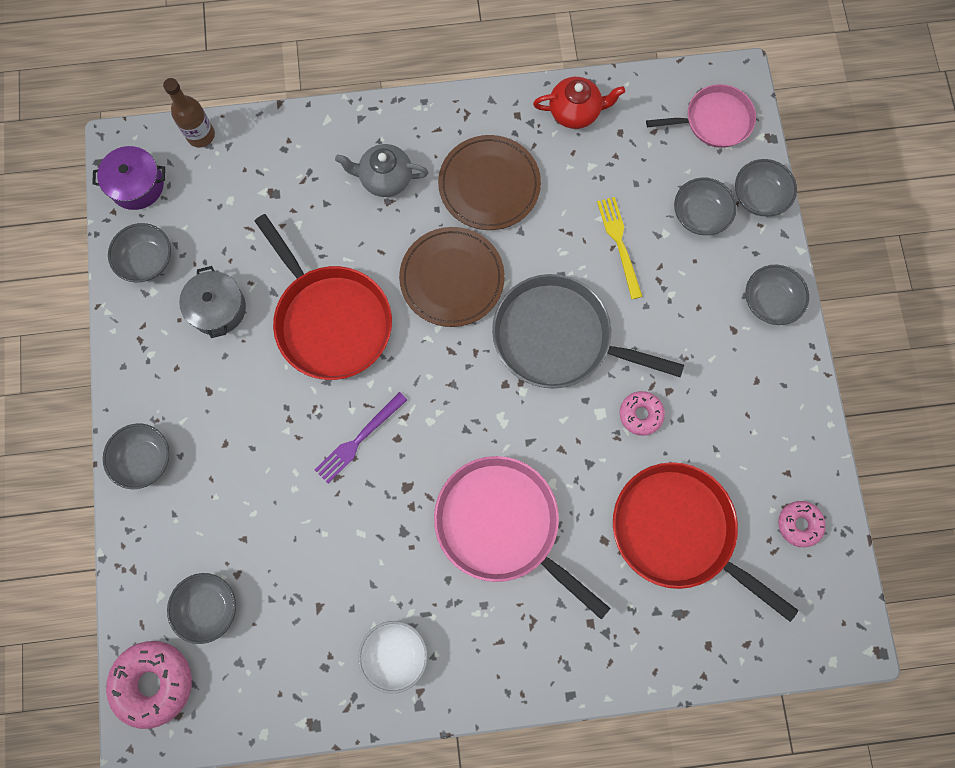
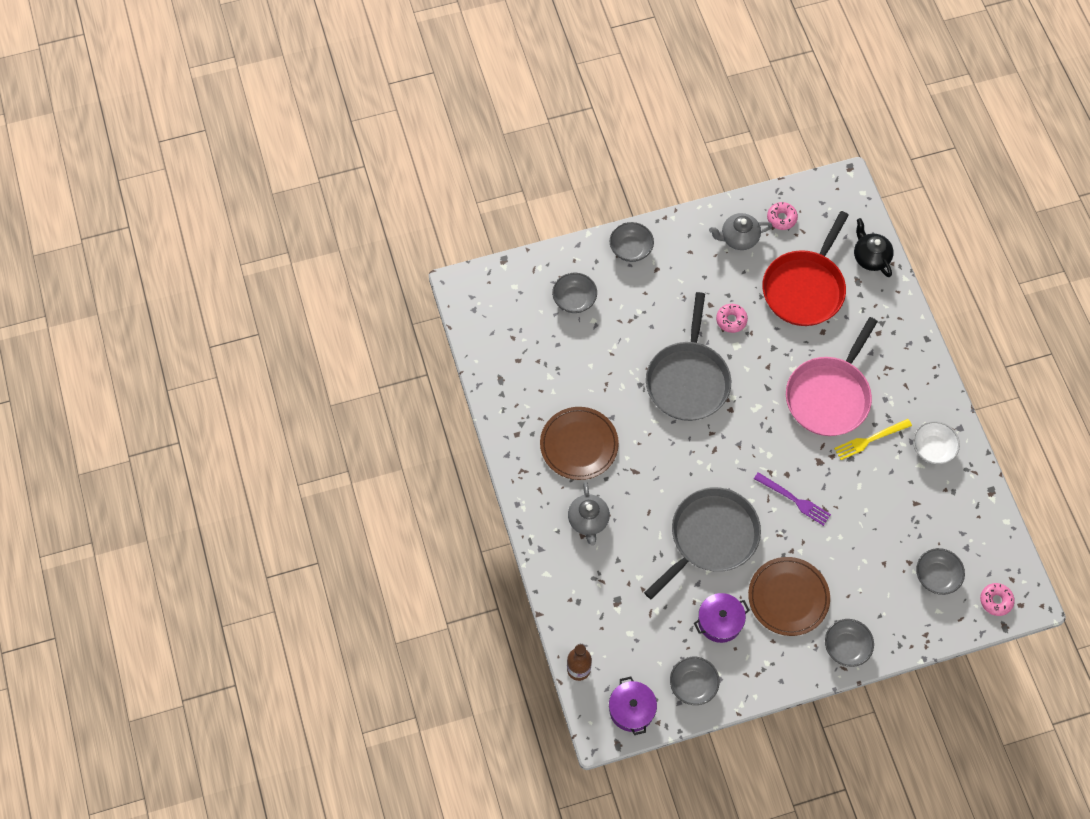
camera: 100 degrees left, 10 degrees down
(153, 683) = (996, 601): pink donut -> pink donut, size x0.58
(218, 308) = (720, 621): grey pot -> purple pot
(330, 320) = (710, 537): red pan -> grey pan
(452, 278) = (659, 458): brown plate -> brown plate (788, 597)
(575, 111) = (506, 393): red teapot -> none
(619, 244) = (608, 349): yellow fork -> yellow fork (870, 439)
(714, 121) = (496, 298): pink pan -> none
(718, 644) = (870, 257): none -> black teapot
(759, 196) = (552, 263): grey bowl -> none
(772, 454) = (738, 238): none -> grey teapot

